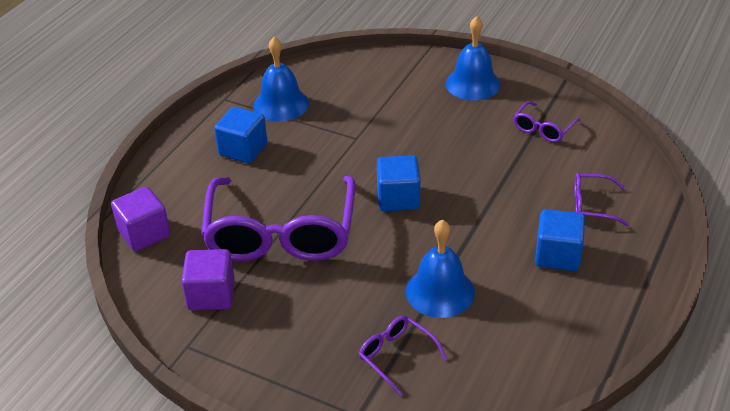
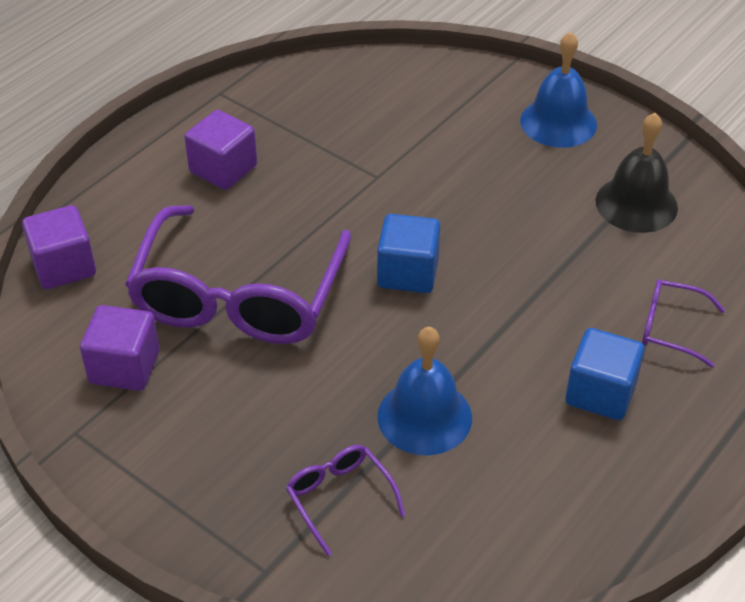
camera: 10 degrees right, 5 degrees up
(243, 149) = (223, 169): blue cube -> purple cube
(281, 104) = (291, 112): blue bell -> none
(543, 129) = (636, 204): purple glasses -> black bell

